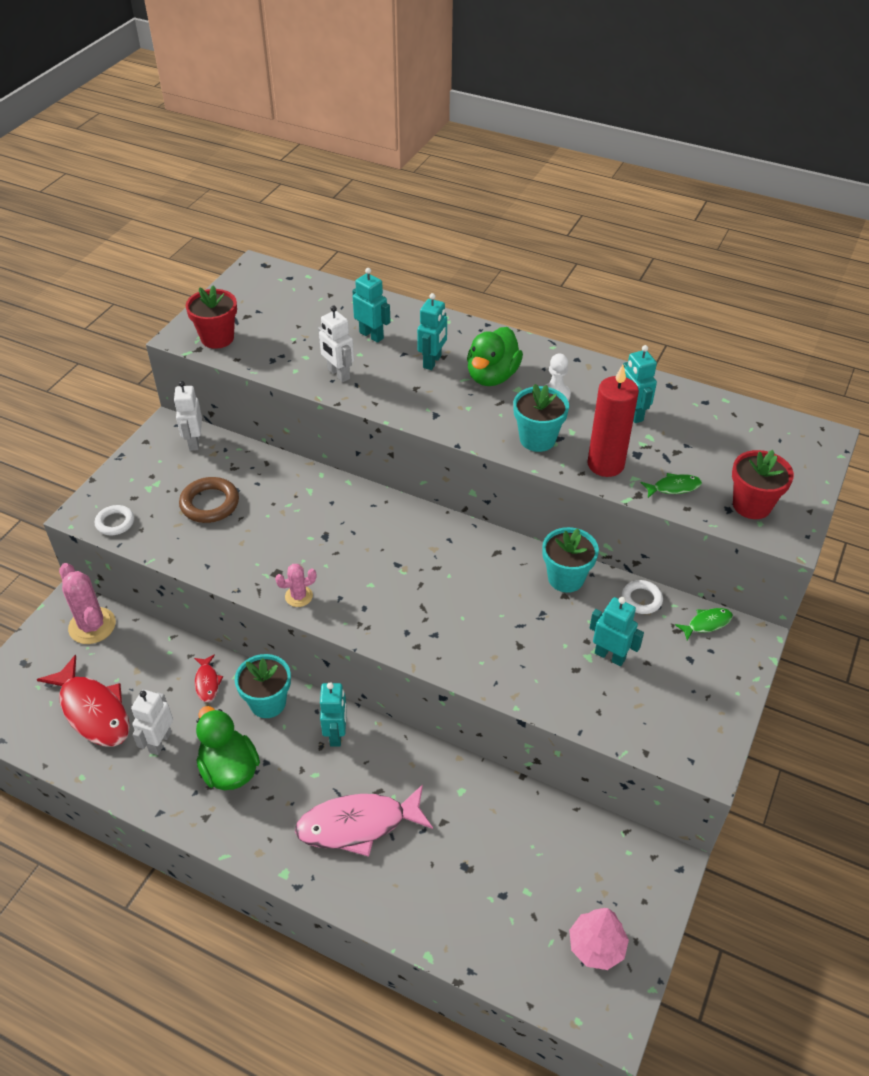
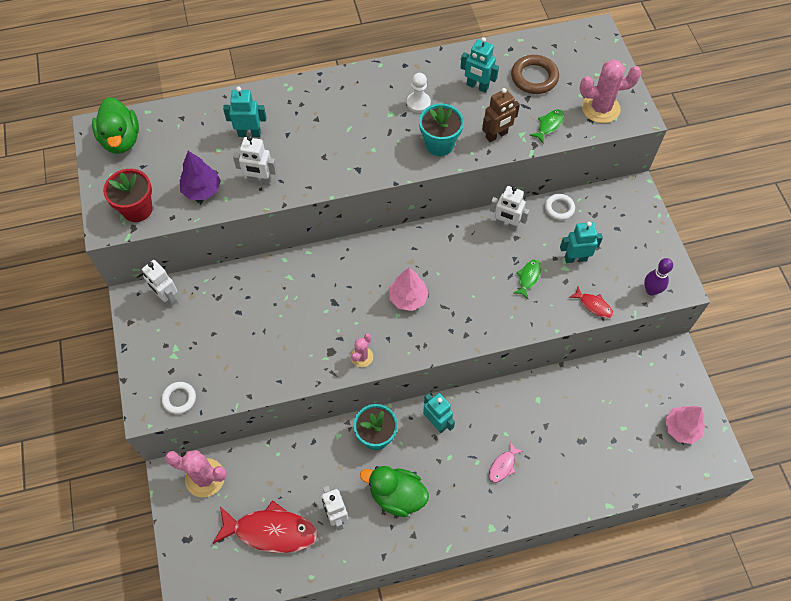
camera: 40 degrees left, 15 degrees up
(207, 682) = (324, 454): red fish -> red fish (593, 305)
(210, 504) = (231, 336): brown ring -> brown ring (534, 77)
(283, 353) = (202, 190): none -> purple tree
(358, 825) = (503, 466): pink fish -> pink fish, size x0.47
(396, 577) = (408, 298): none -> pink tree
(432, 362) = (314, 128): turquoise robot -> none
(492, 376) = (364, 114): green duck -> green duck (121, 140)
(566, 578) = (506, 225): turquoise flower pot -> white robot
(605, 464) = (496, 135): red candle -> brown robot
(667, 744) = (651, 290): none -> purple bowling pin
(706, 623) = (606, 199): green fish -> green fish (528, 278)
(751, 505) = (600, 108): red flower pot -> pink cactus

